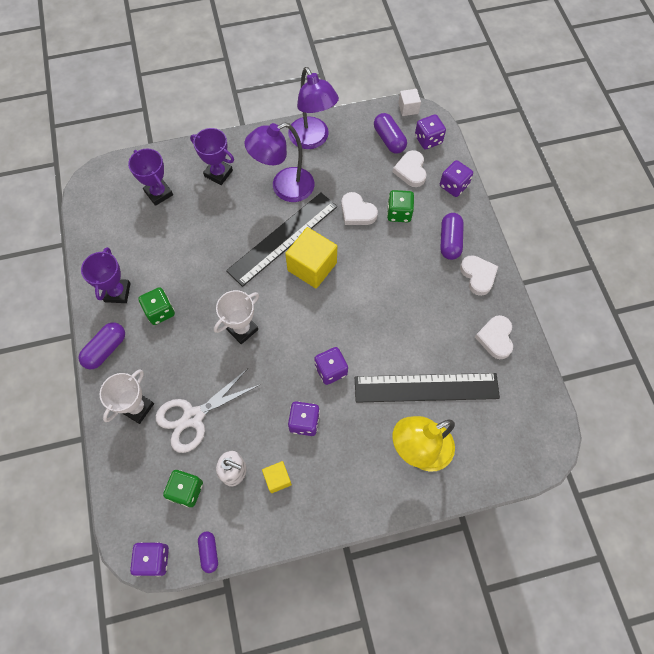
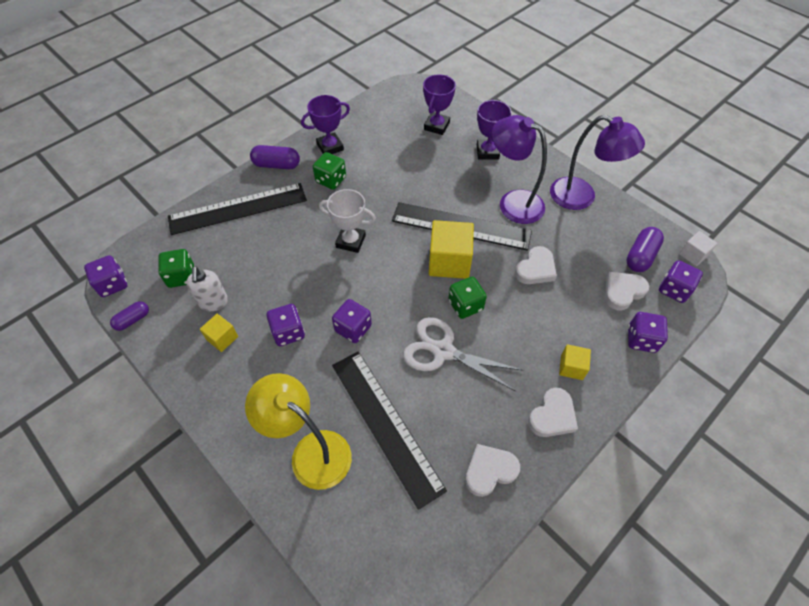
camera: 60 degrees right, 10 degrees down
(137, 408) = (238, 208): white trophy -> black ruler
(193, 417) = (249, 248): white scissors -> white scissors (443, 351)
(312, 140) = (581, 197): purple lamp -> purple lamp turned 90 degrees counterclockwise
(357, 212) = (536, 269): white heart -> white heart turned 150 degrees counterclockwise
(399, 213) = (565, 304): green dice -> green dice (465, 305)
(450, 241) = (571, 367): purple capsule -> yellow cube

